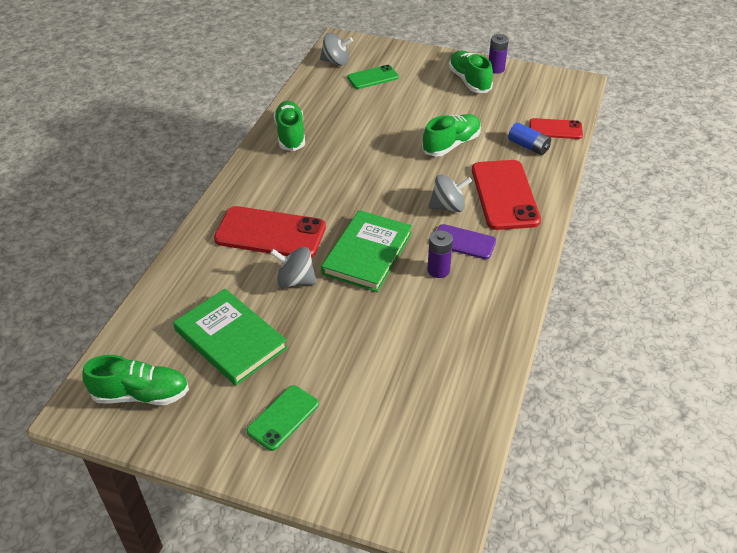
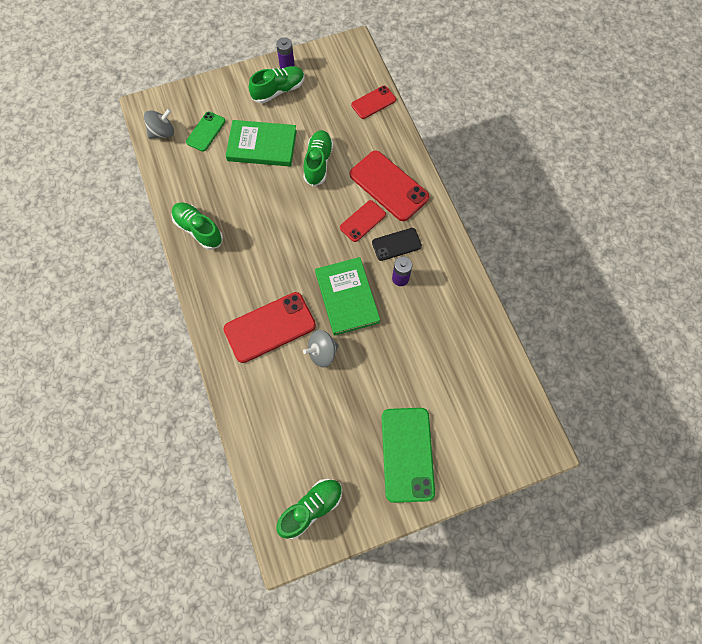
camera: 40 degrees left, 25 degrees up
(230, 339) = (325, 427): green book -> green book (262, 145)
(283, 417) = (407, 454): green phone -> green phone, size x1.75
(448, 207) = (362, 221): grey spinning top -> red phone
(464, 242) = (396, 244): purple phone -> black phone
(469, 81) = (278, 90): green shoe -> green shoe turned 120 degrees clockwise
(528, 146) = (369, 131): blue battery -> none

